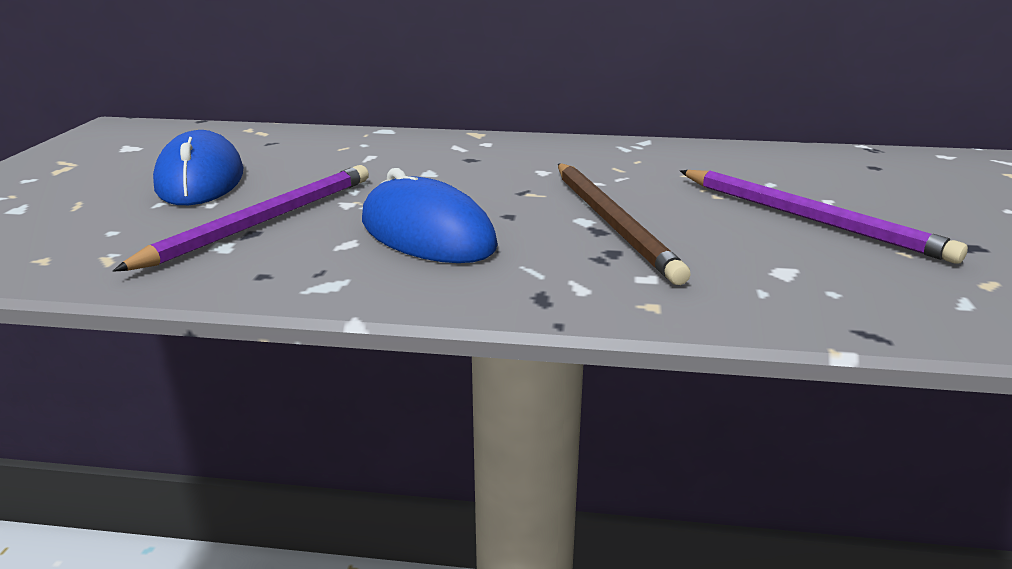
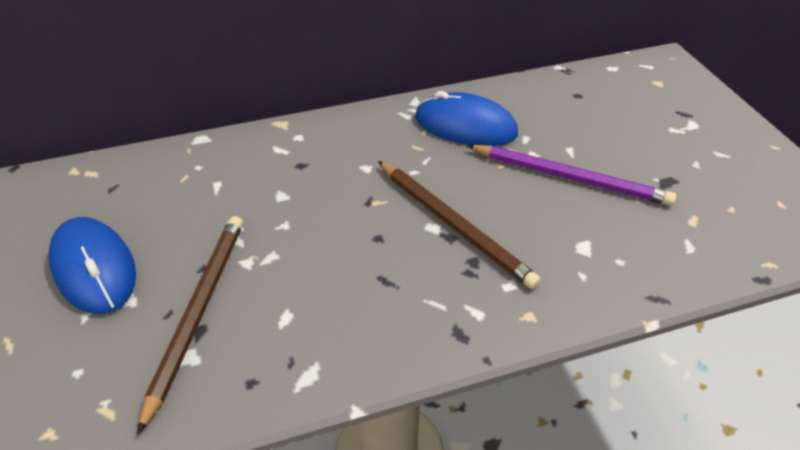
camera: 25 degrees left, 20 degrees up
(263, 221) = (198, 311): purple pencil -> brown pencil
(427, 234) = (336, 284): blue mouse -> blue mouse (465, 126)

